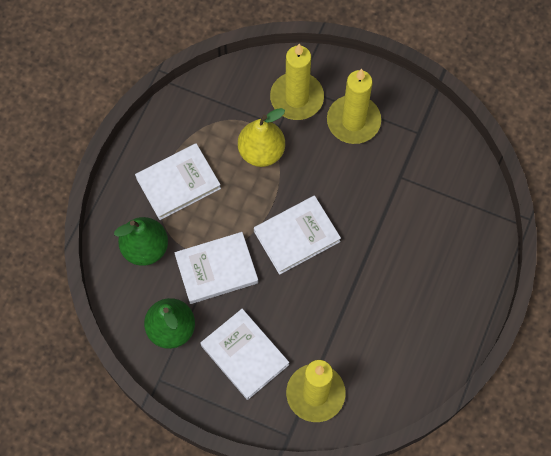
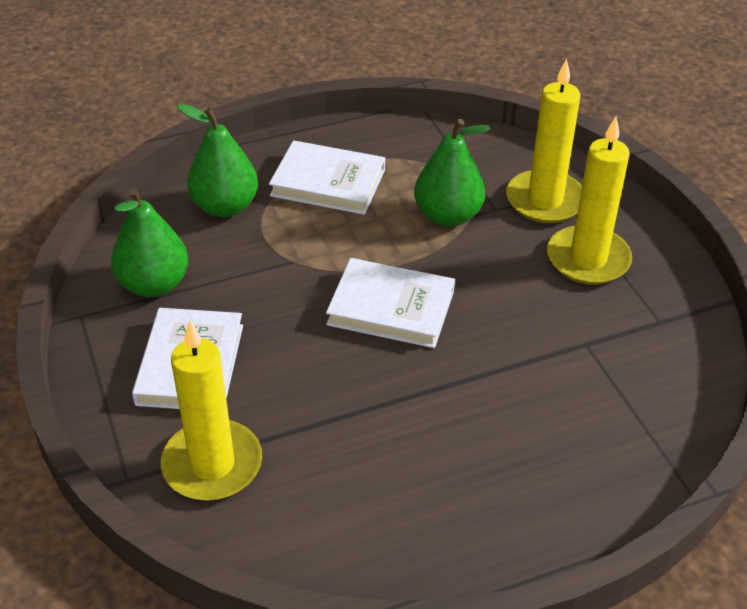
camera: 45 degrees right, 25 degrees down
(216, 269) = (268, 272): white book -> none
(261, 151) = (448, 216): yellow pear -> green pear

